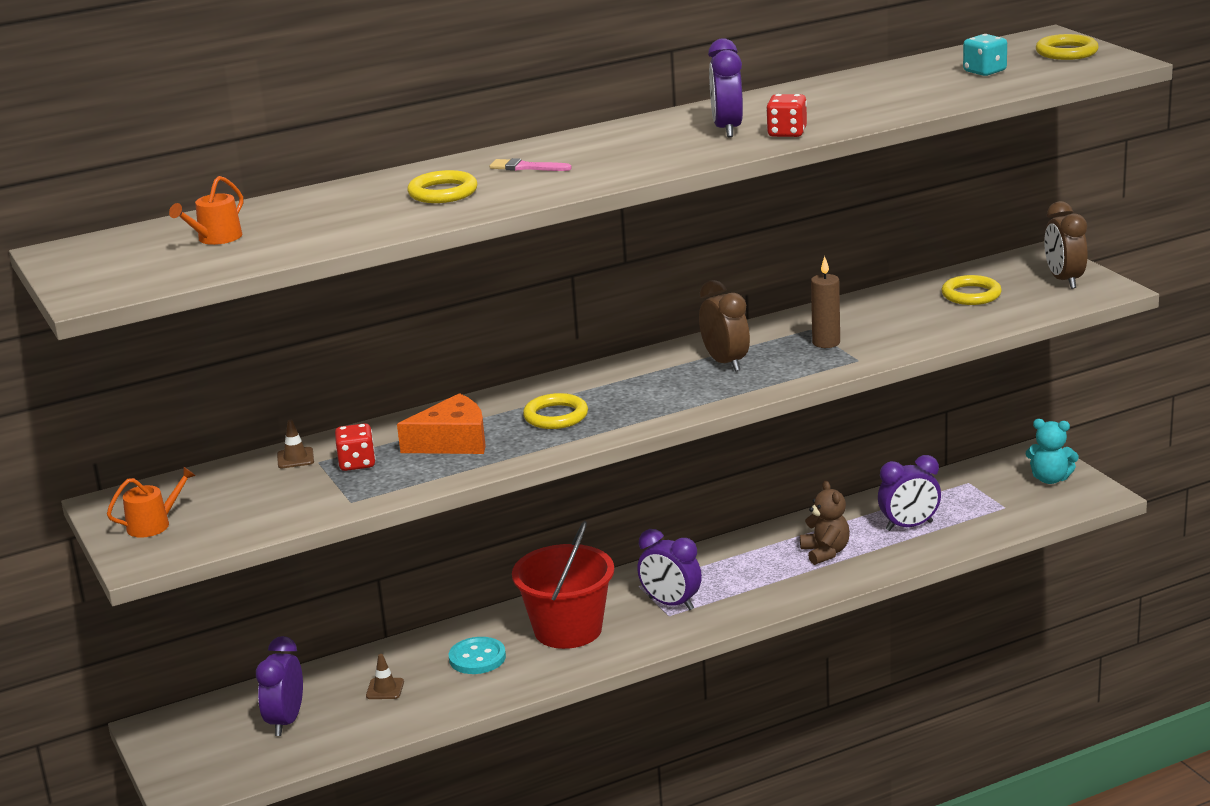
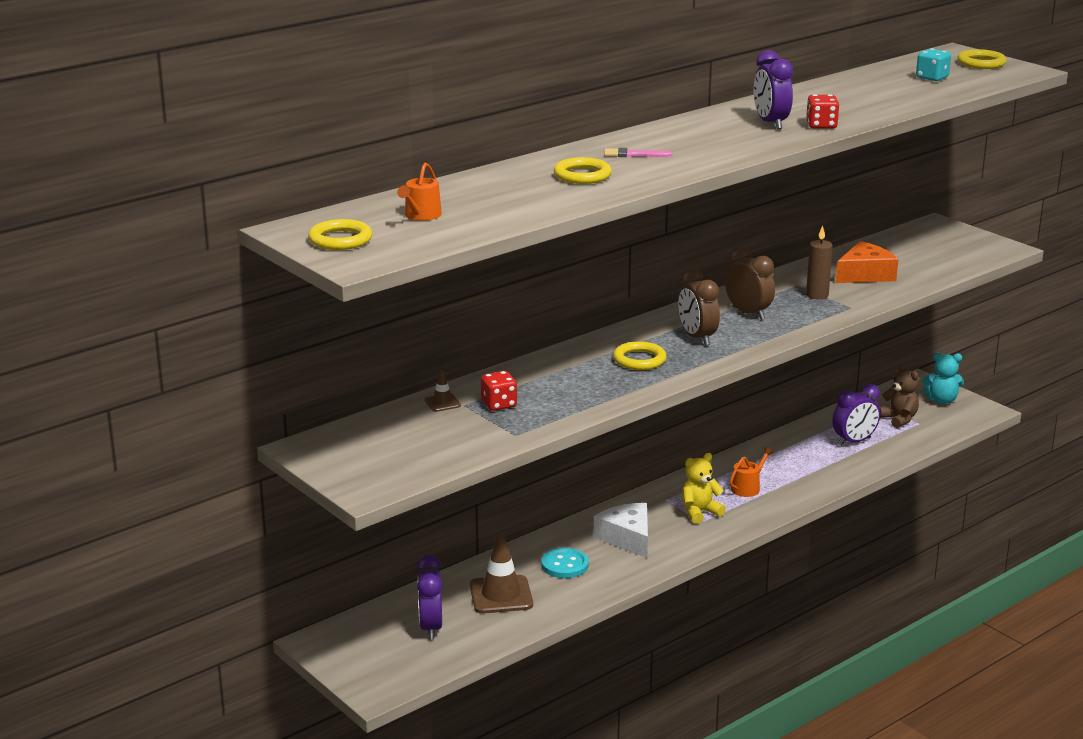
camera: 15 degrees left, 0 degrees up
(153, 524) = (356, 462): orange watering can -> orange watering can (747, 488)
(385, 689) = (501, 595): brown traffic cone -> brown traffic cone, size x2.04
(452, 441) = (567, 383): orange cheese -> orange cheese (865, 275)
(568, 630) = (627, 538): red bucket -> white cheese
(671, 604) = (699, 512): purple clock -> yellow teddy bear
(825, 552) = (800, 465): brown teddy bear -> brown teddy bear (899, 419)
(971, 295) = (904, 255): yellow ring -> yellow ring (340, 240)
(1064, 280) = (967, 242): brown clock -> brown clock (697, 338)

